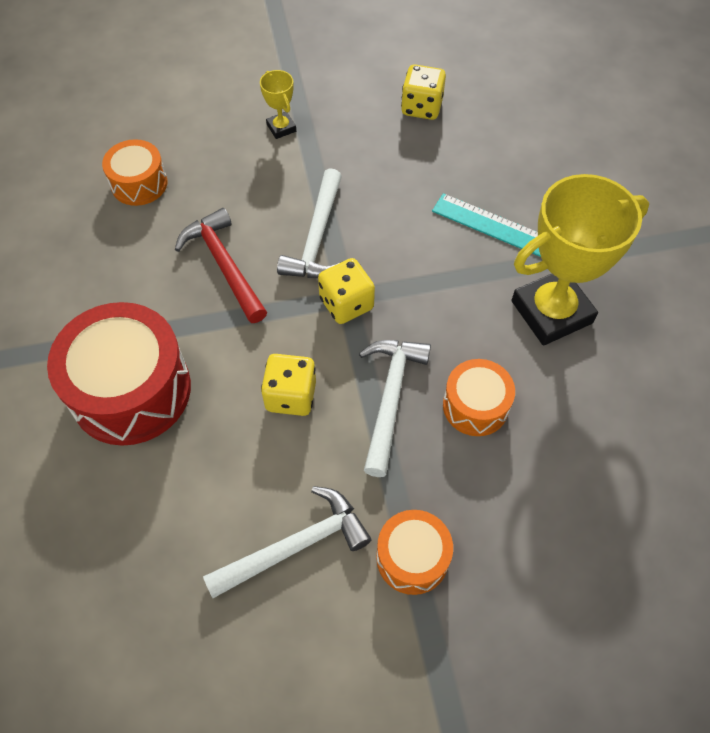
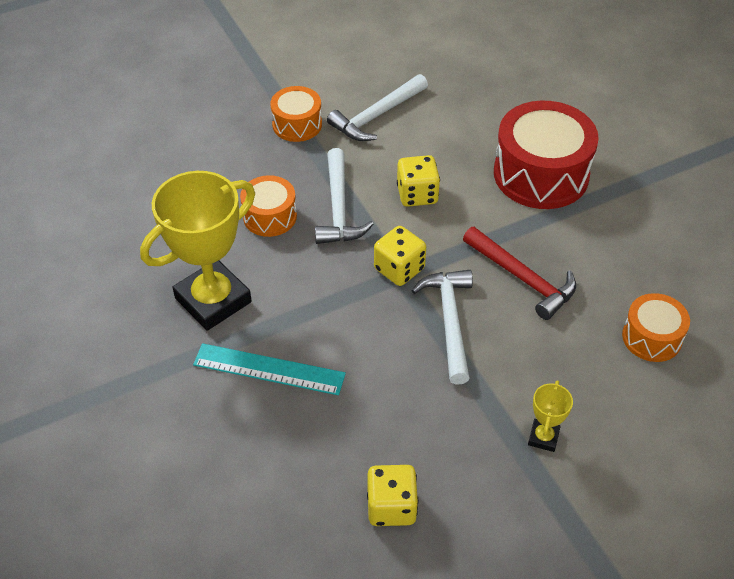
camera: 165 degrees right, 10 degrees down
(281, 128) = (543, 437): yellow trophy -> yellow trophy turned 60 degrees clockwise

